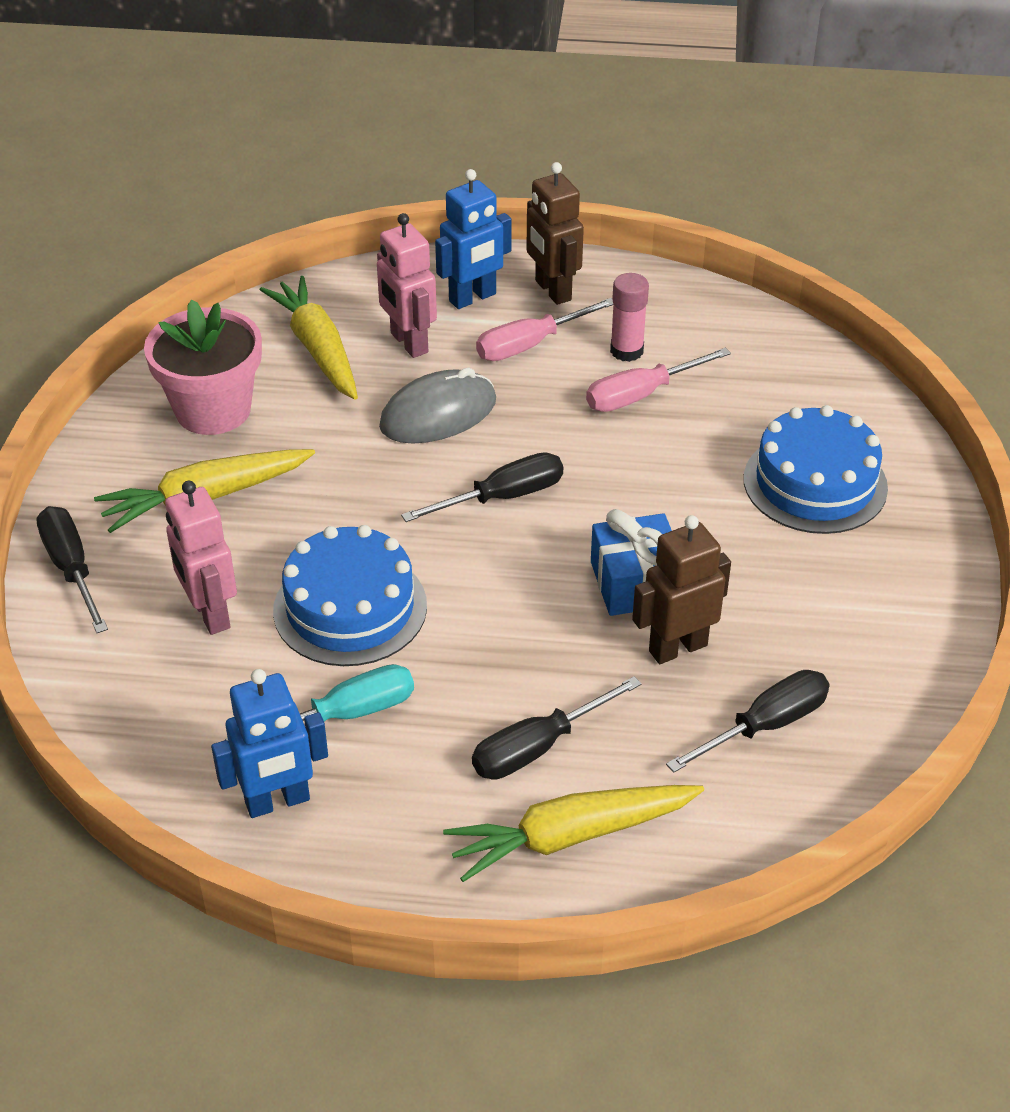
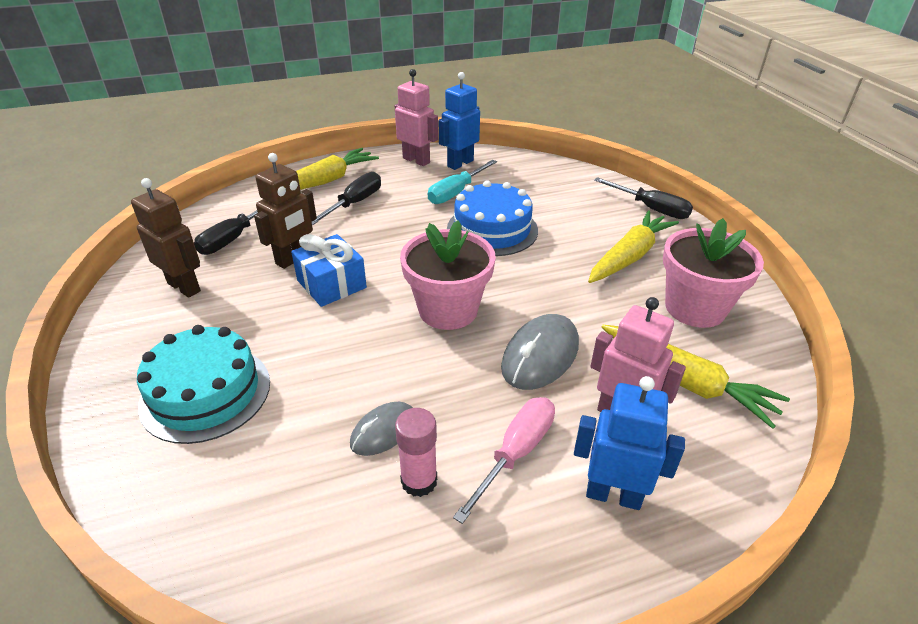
camera: 155 degrees right, 5 degrees down
(210, 614) = (560, 209): pink robot -> pink robot (416, 160)
(473, 298) = (613, 495): blue robot -> blue robot turned 75 degrees clockwise
(503, 497) = (448, 310): black screwdriver -> pink flower pot
(552, 290) = (541, 542): brown robot -> brown robot (184, 287)
(641, 395) = (383, 431): pink screwdriver -> grey mouse
(815, 483) = (205, 393): blue cake -> turquoise cake

